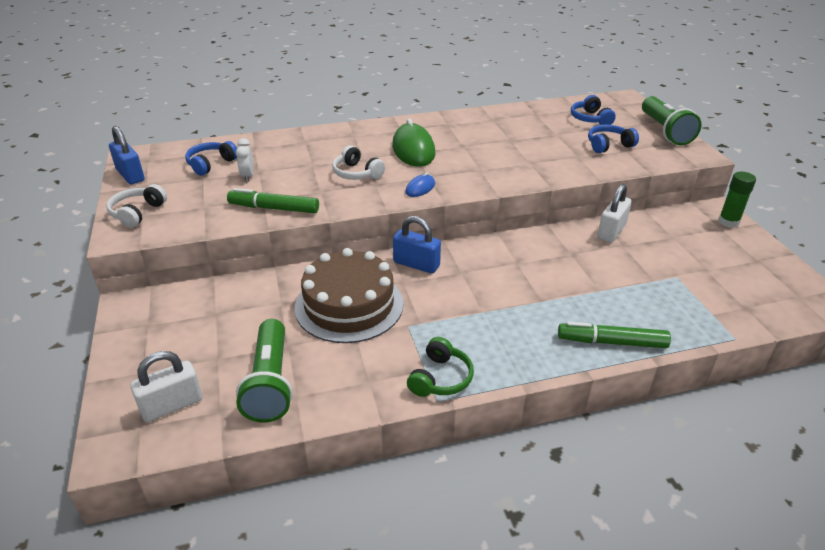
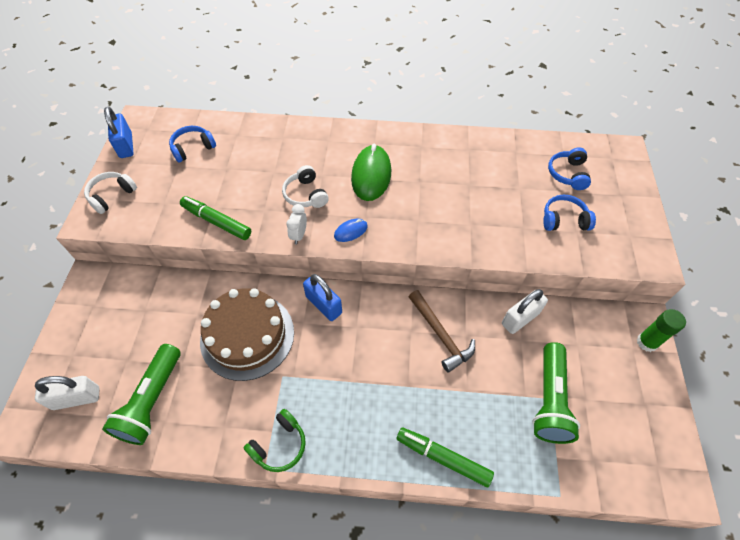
camera: 20 degrees right, 20 degrees up
(247, 176) = (214, 173): white clock -> white clock (299, 235)
(547, 259) = (440, 335): none -> brown hammer
(665, 131) = (637, 214): green flashlight -> green flashlight (550, 400)

